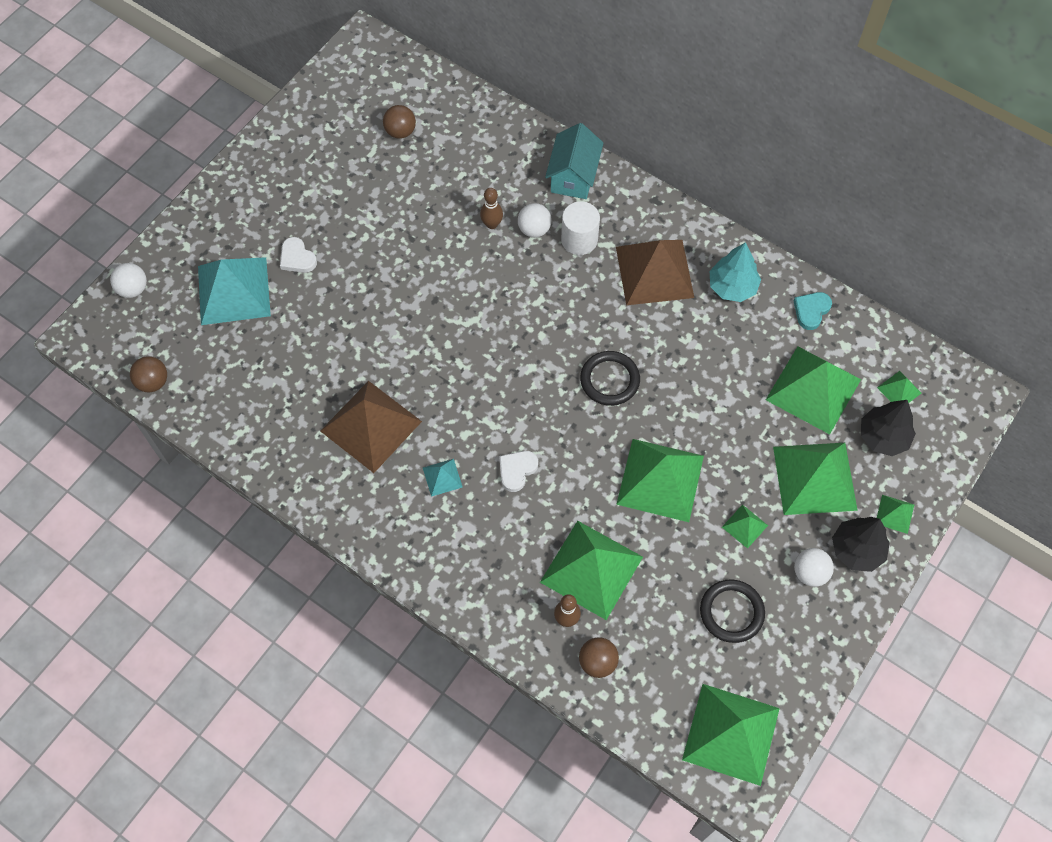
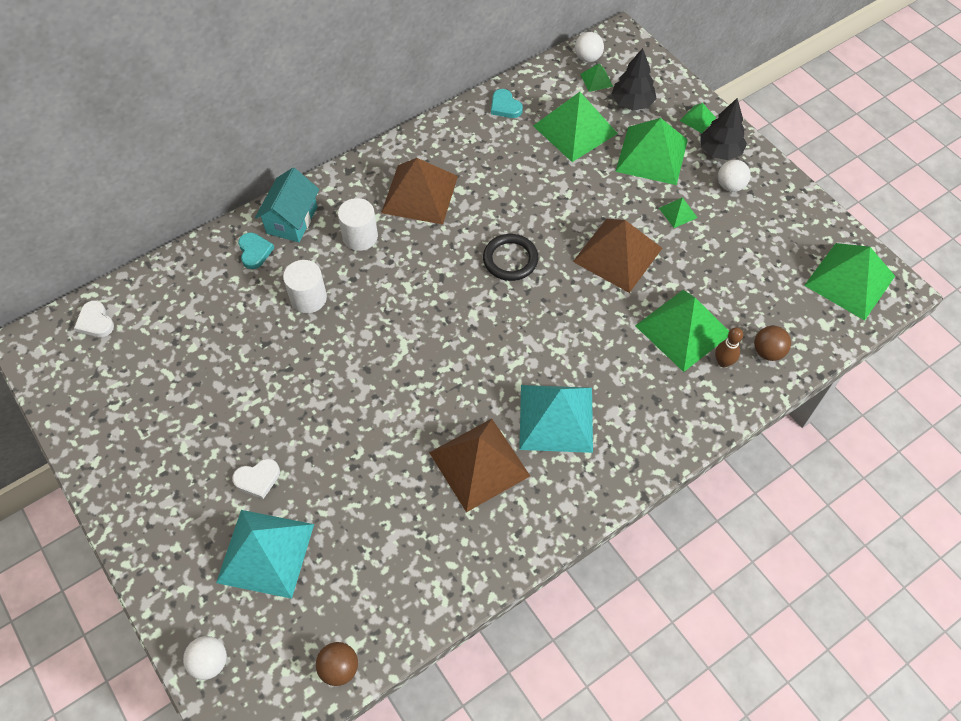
camera: 70 degrees left, 5 degrees down
(400, 131) = (160, 342): brown ball -> none
(442, 477) = (556, 418): turquoise pyramid -> turquoise pyramid, size x2.26
(492, 224) = (308, 298): brown bowling pin -> white cylinder
(517, 470) = (571, 356): white heart -> white heart (95, 321)
(524, 161) = (254, 252): none -> turquoise heart
(534, 229) = (332, 267): white ball -> white ball (587, 58)
(573, 176) = (292, 220): turquoise house -> turquoise house turned 75 degrees clockwise
(660, 479) = (617, 254): green pyramid -> brown pyramid
(731, 612) = (749, 246): black ring -> none
(732, 287) = (459, 147): turquoise tree -> none

